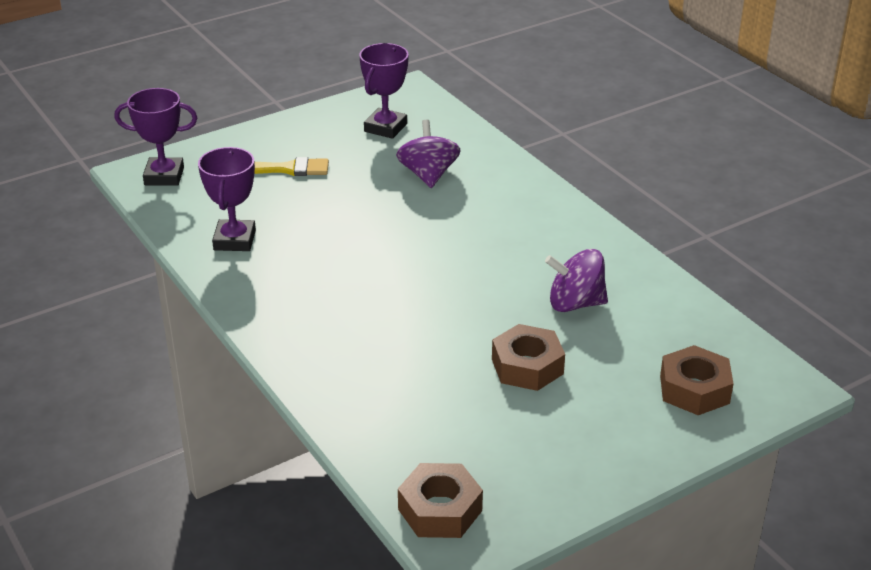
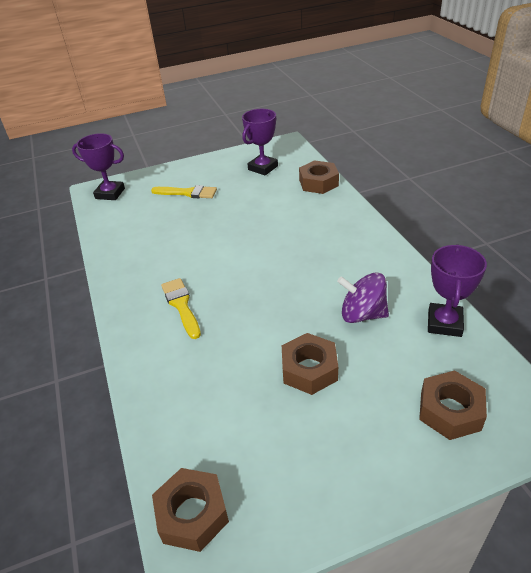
camera: 15 degrees right, 5 degrees up
(234, 240) = (133, 241): purple trophy -> purple trophy (444, 323)
(340, 313) = (181, 305): none -> yellow brush
(428, 175) = (280, 202): purple spinning top -> none
(474, 145) = (318, 183): none -> brown nut

